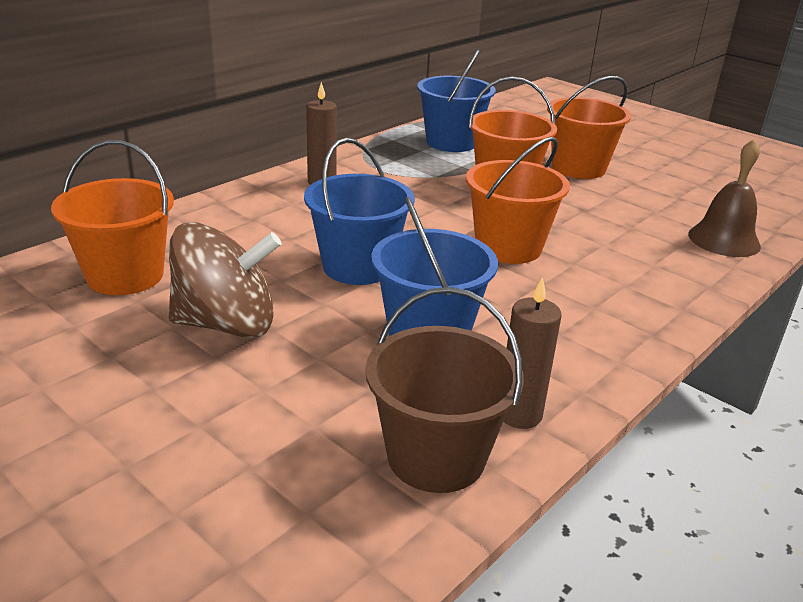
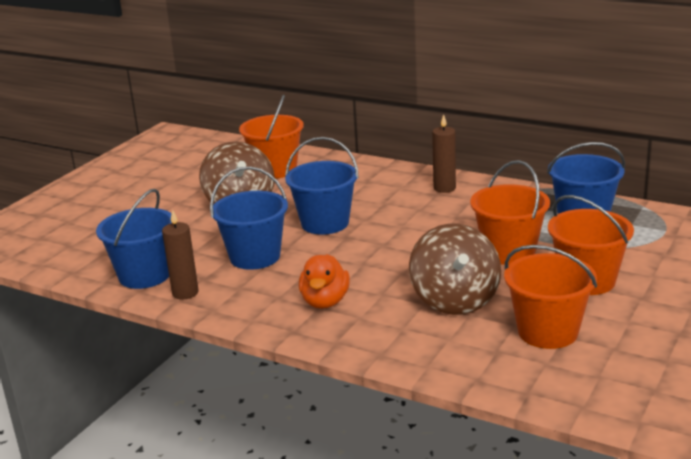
camera: 80 degrees right, 5 degrees down
(436, 456) = (144, 275): brown bucket -> blue bucket
(508, 247) = (389, 267): orange bucket -> orange bucket (547, 332)
(582, 300) = (325, 302): none -> orange duck
(598, 228) = (455, 300): none -> brown spinning top
(724, 240) = (480, 362): brown bell -> none

